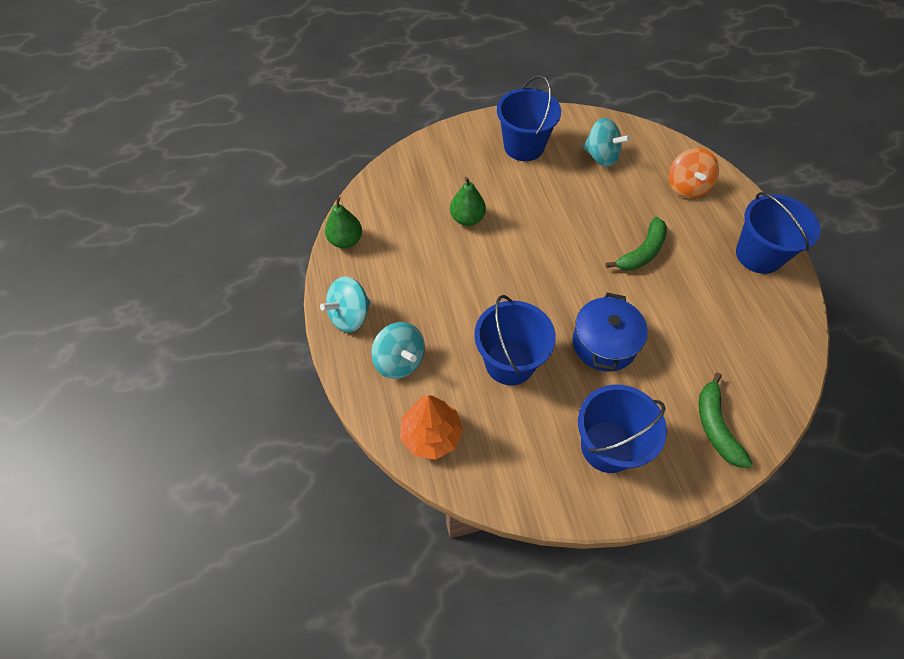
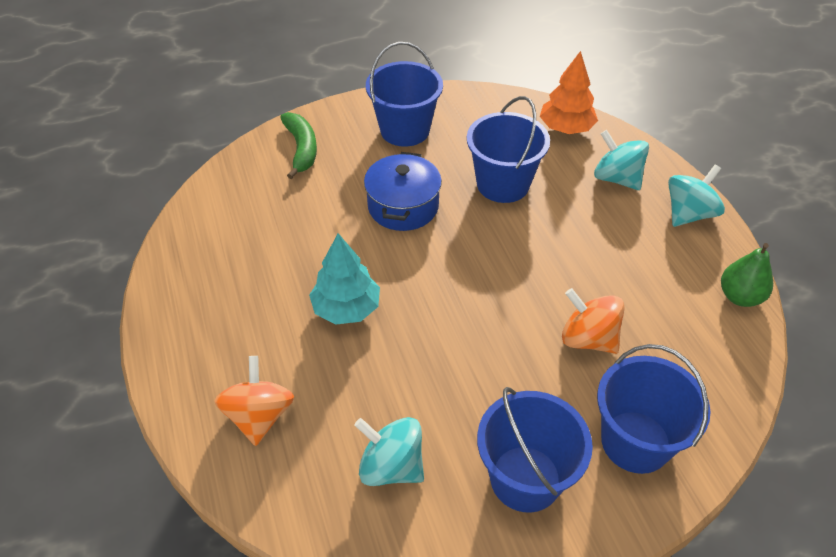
camera: 175 degrees right, 10 degrees down
(467, 218) = (588, 339): green pear -> orange spinning top
(642, 252) = (346, 308): green banana -> turquoise tree
(758, 255) = (190, 316): blue bucket -> blue bucket (635, 442)

